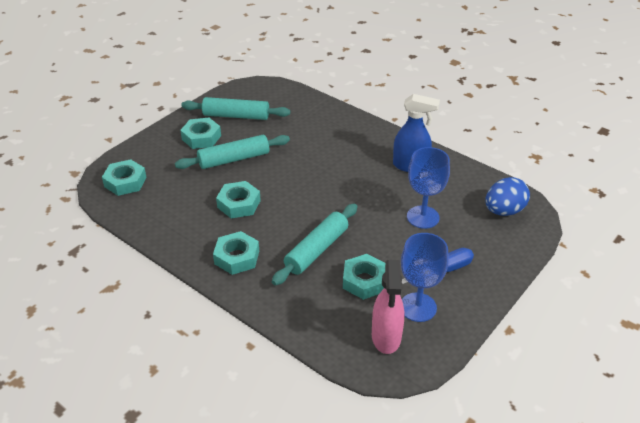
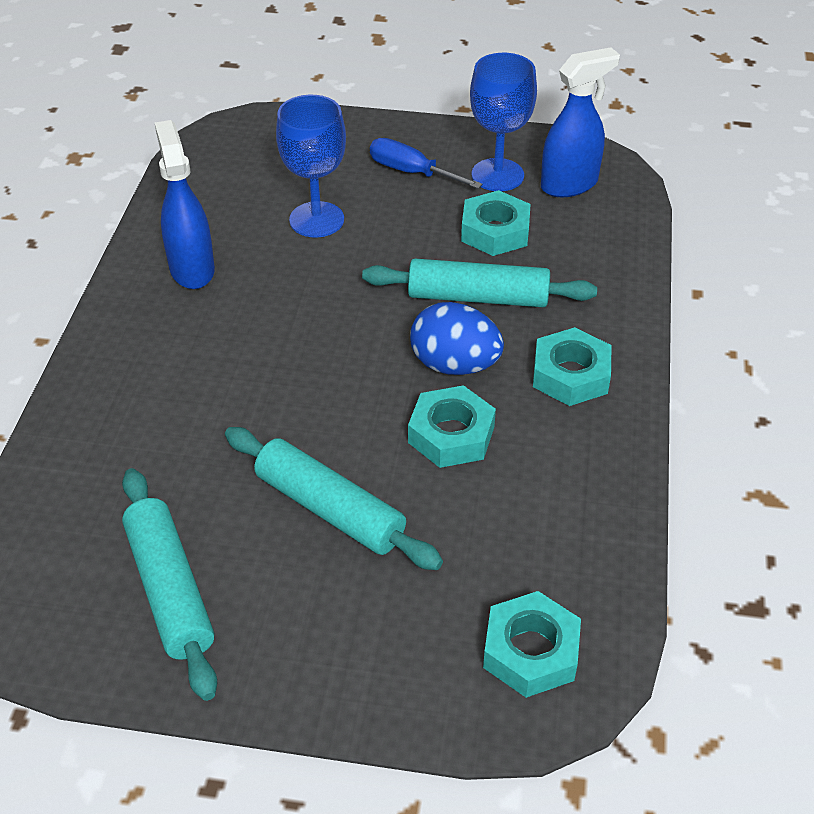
camera: 120 degrees left, 5 degrees up
(201, 137) = (292, 608): turquoise nut -> none
(386, 337) = (570, 184): pink spray bottle -> blue spray bottle
(504, 211) = (244, 153): blue egg -> blue egg (454, 365)

